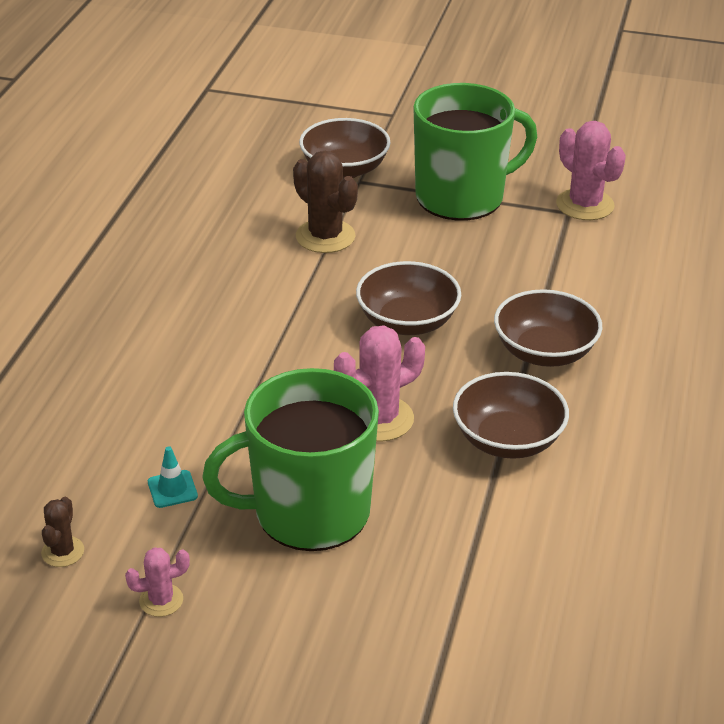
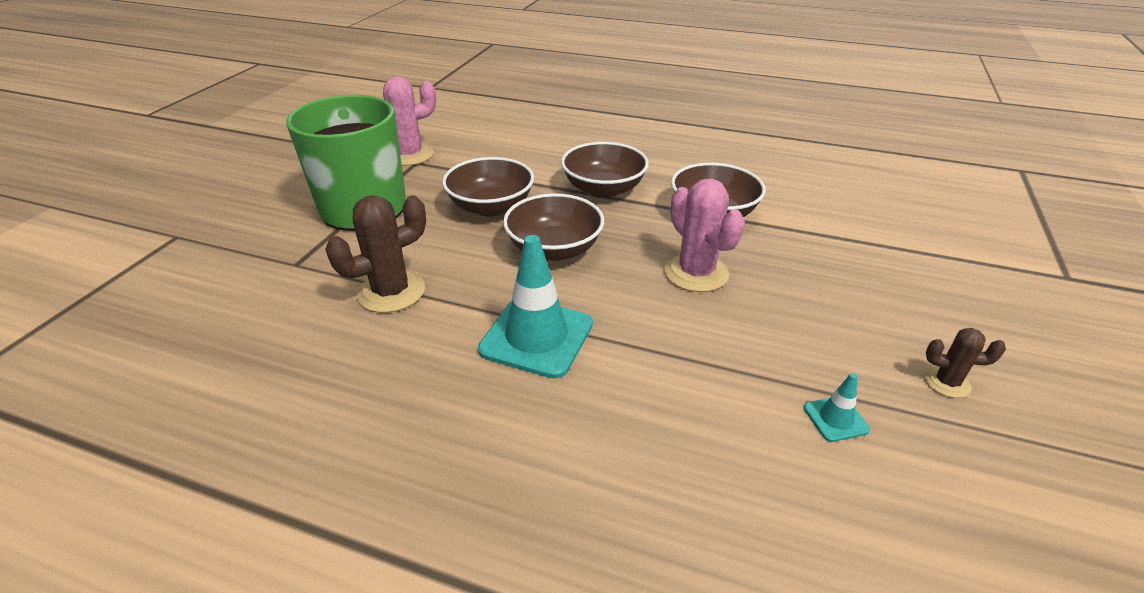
camera: 85 degrees left, 0 degrees up
(63, 552) = (982, 524): brown cactus -> brown cactus (947, 382)
(161, 600) = (1005, 425): pink cactus -> none
(270, 320) = (536, 337): none -> turquoise traffic cone
(308, 512) = (834, 319): green mug -> none
(344, 169) = (264, 273): brown bowl -> brown bowl (491, 207)

